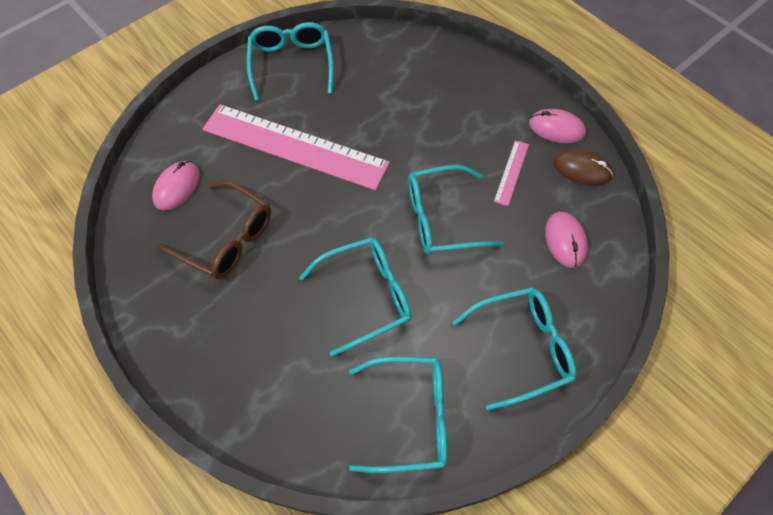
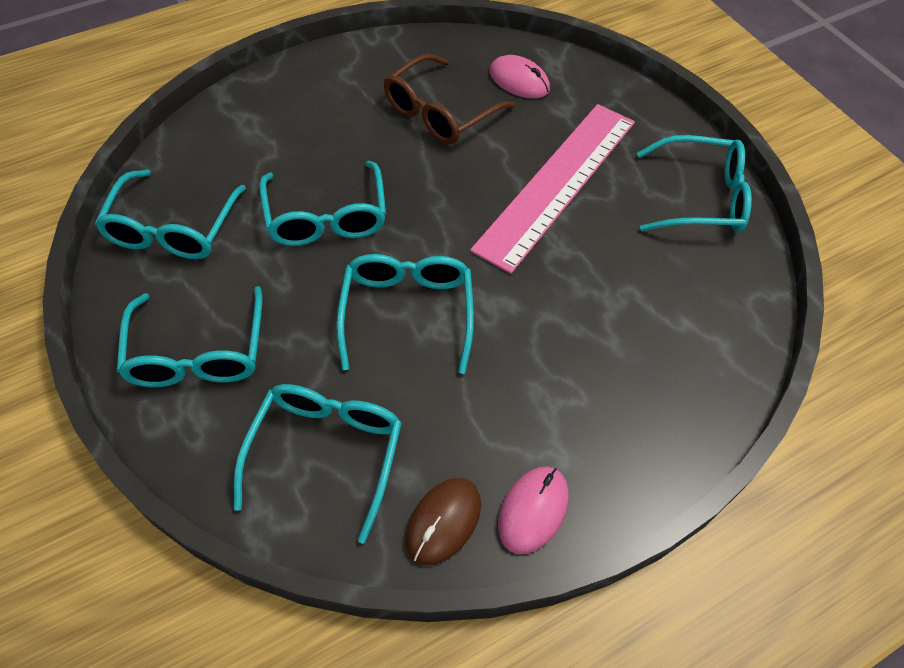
camera: 100 degrees right, 5 degrees down
(511, 172) = (461, 417): pink ruler -> none
(565, 241) = (326, 453): pink mouse -> turquoise glasses

